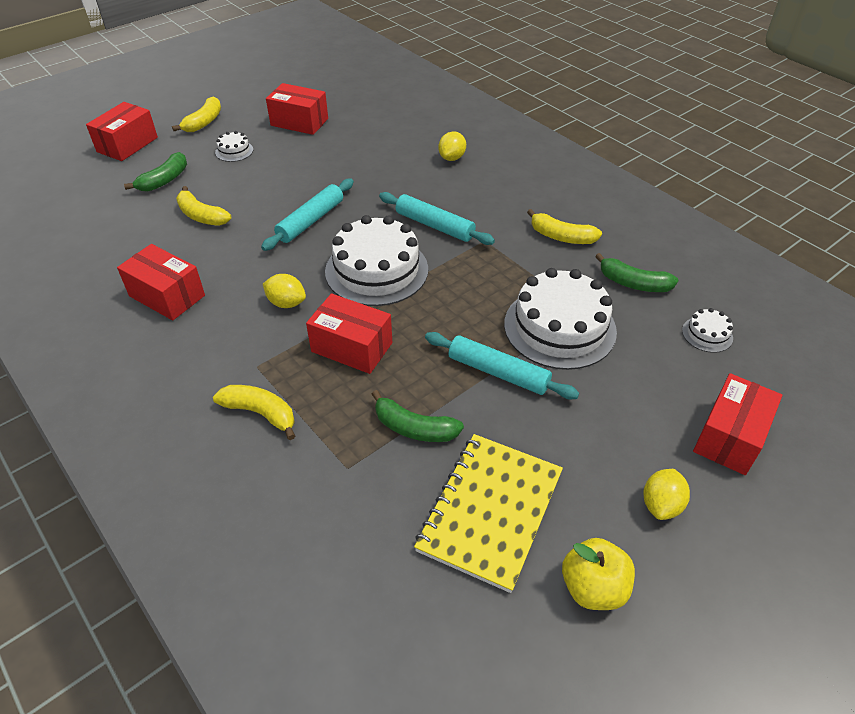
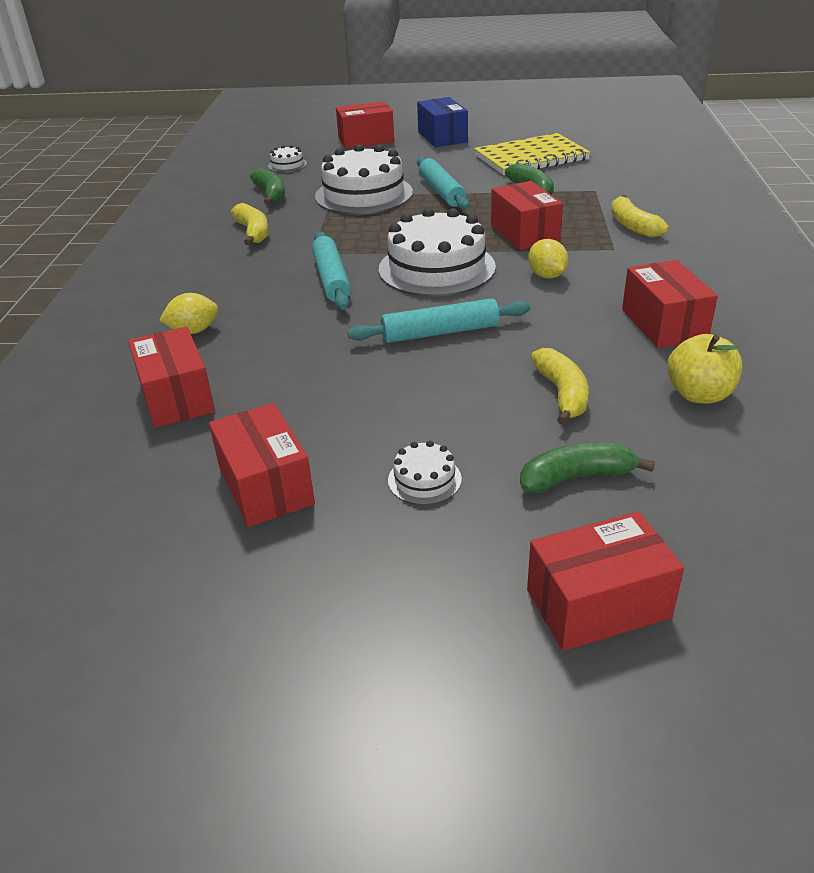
camera: 135 degrees left, 10 degrees down
(204, 122) = (411, 583): yellow banana -> none
(396, 130) = (177, 397): none -> red box
(593, 587) = (515, 132): yellow apple -> yellow apple (699, 394)
(661, 505) = (442, 137): yellow lemon -> blue box

